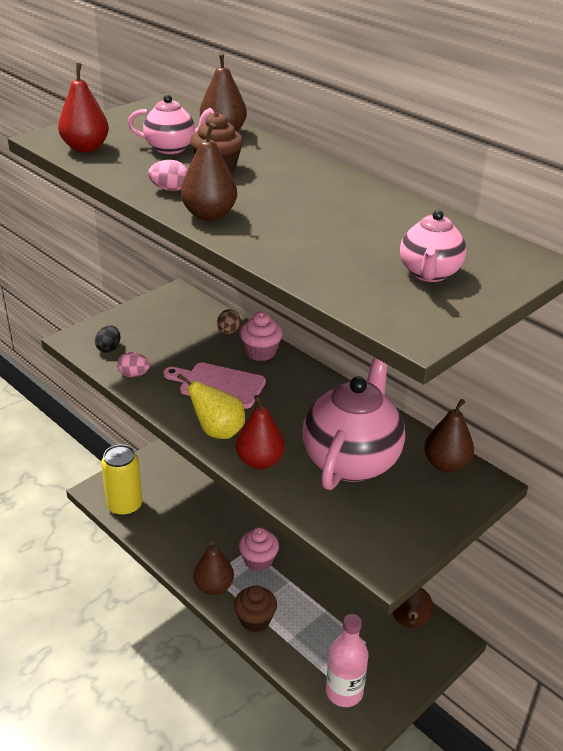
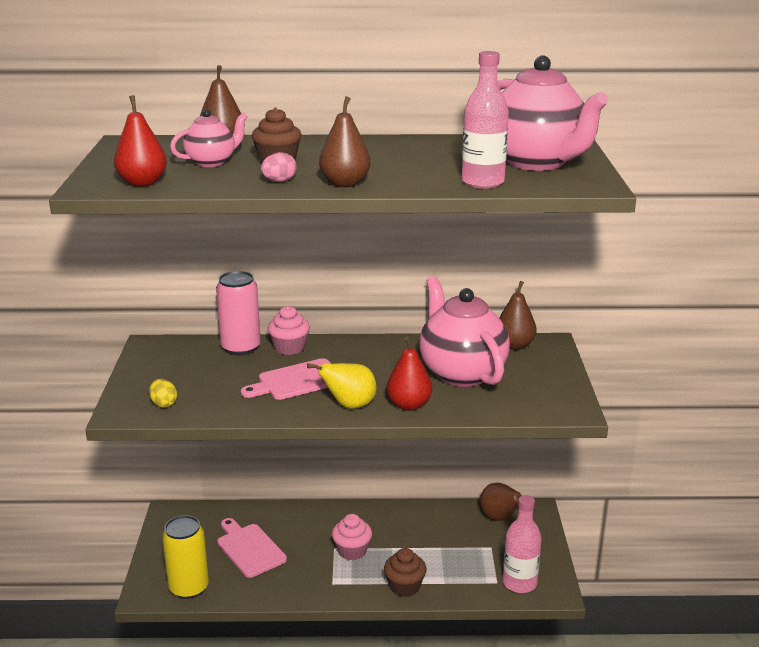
camera: 45 degrees left, 10 degrees down
(109, 348) = (164, 404): black egg -> yellow egg
(134, 374) = (219, 408): pink egg -> none
(196, 505) = (249, 548): none -> pink cutting board
(214, 586) = (345, 588): brown pear -> none
(228, 331) = (241, 348): brown egg -> pink can
(320, 271) = (482, 182): none -> pink bottle
(429, 273) = (537, 163): pink teapot -> pink teapot, size x1.95

